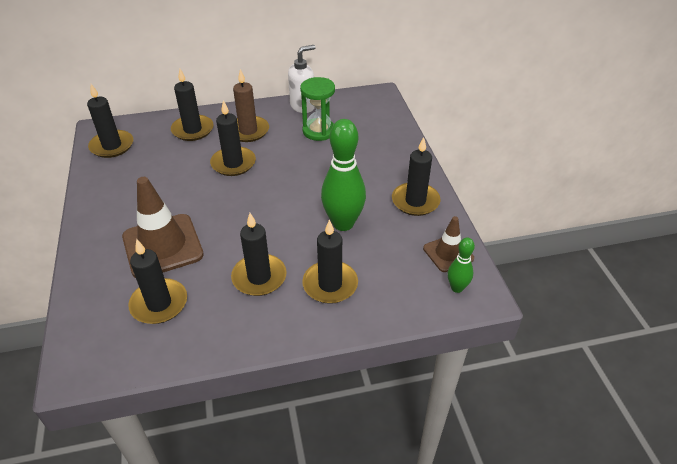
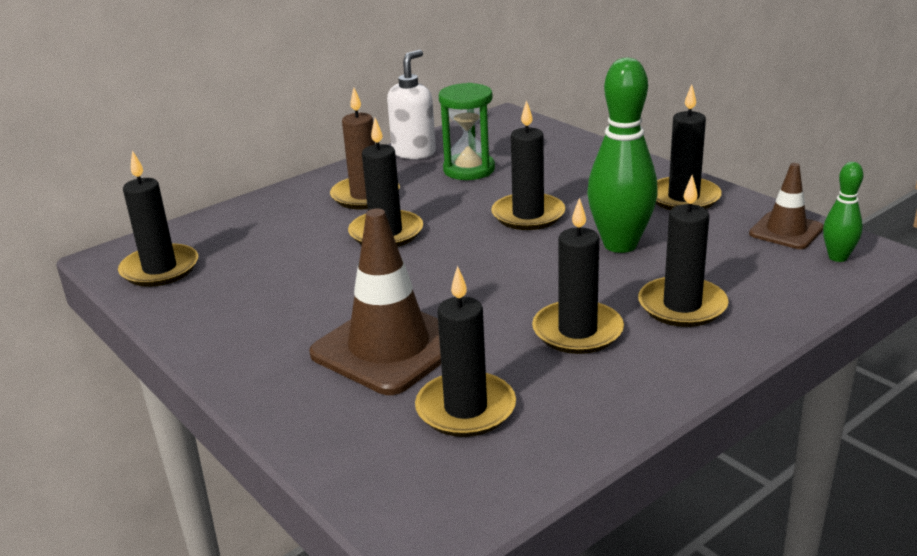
camera: 25 degrees left, 15 degrees down
(192, 130) = (276, 217): black candle -> black candle (528, 215)

